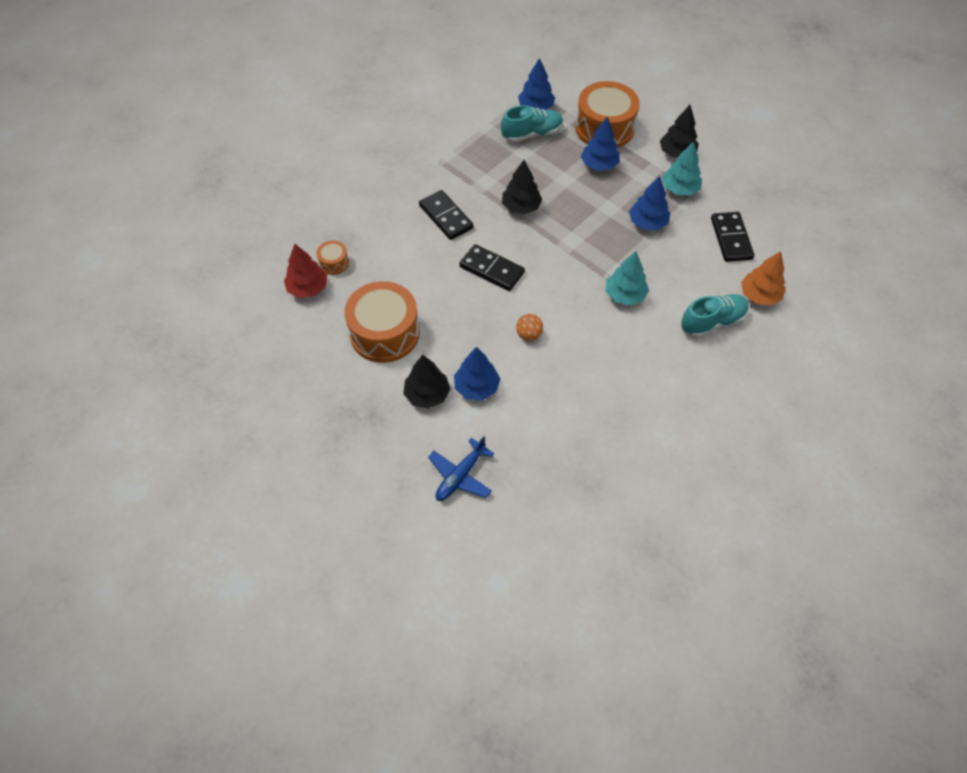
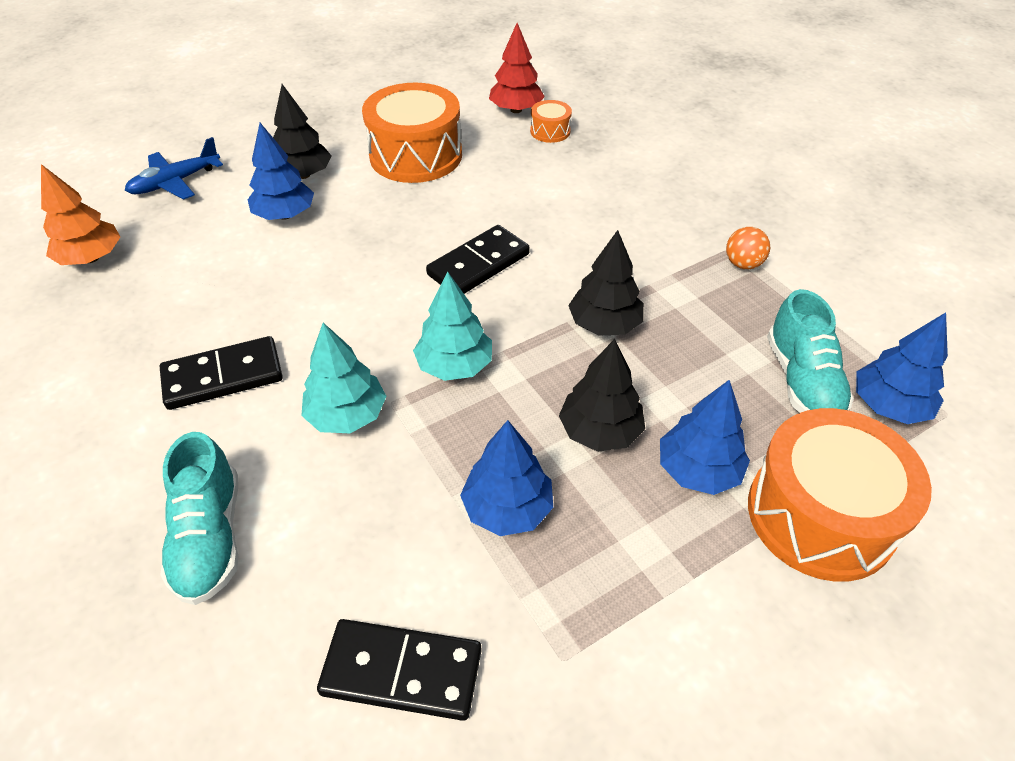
camera: 105 degrees right, 10 degrees down
(446, 217) = (605, 236): black domino -> black domino (223, 377)
(460, 476) = (175, 183): blue plane -> blue plane turned 90 degrees counterclockwise
(529, 335) = (336, 279): orange ball -> orange ball (743, 264)
(676, 153) = (722, 652): black tree -> black tree (600, 431)
(679, 189) = (592, 612): turquoise tree -> turquoise tree (454, 366)
(759, 295) = (217, 664): orange tree -> orange tree (91, 258)

